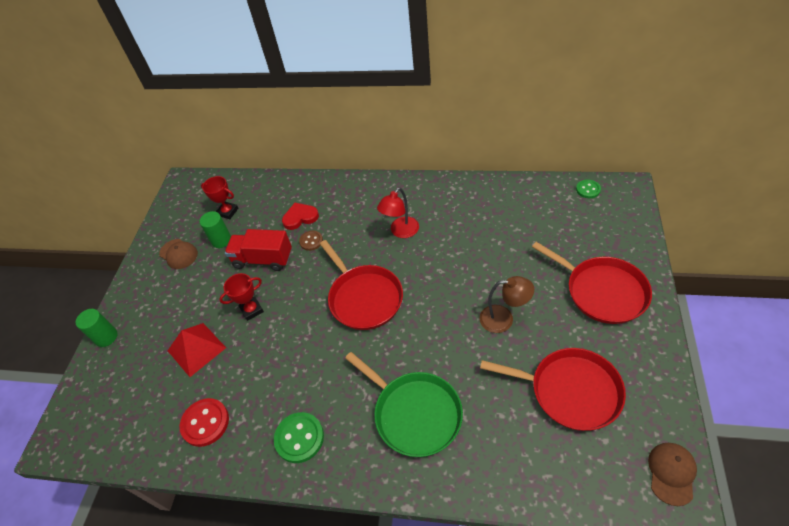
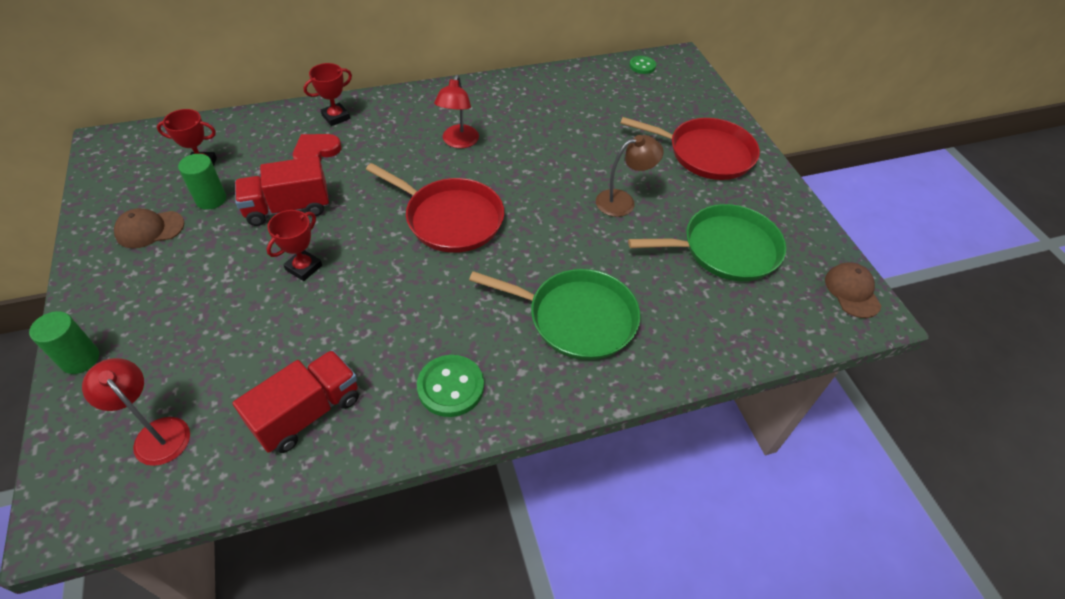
camera: 35 degrees left, 0 degrees up
(121, 404) = (156, 433): none -> red lamp
(178, 254) = (149, 229): brown cap -> brown cap turned 150 degrees clockwise
(196, 349) = (244, 333): red pyramid -> none
(205, 423) = (307, 413): red button -> red truck
(311, 241) = (346, 174): brown button -> none
(326, 191) = (336, 117): none -> red trophy
(570, 391) = (725, 249): red pan -> green pan

